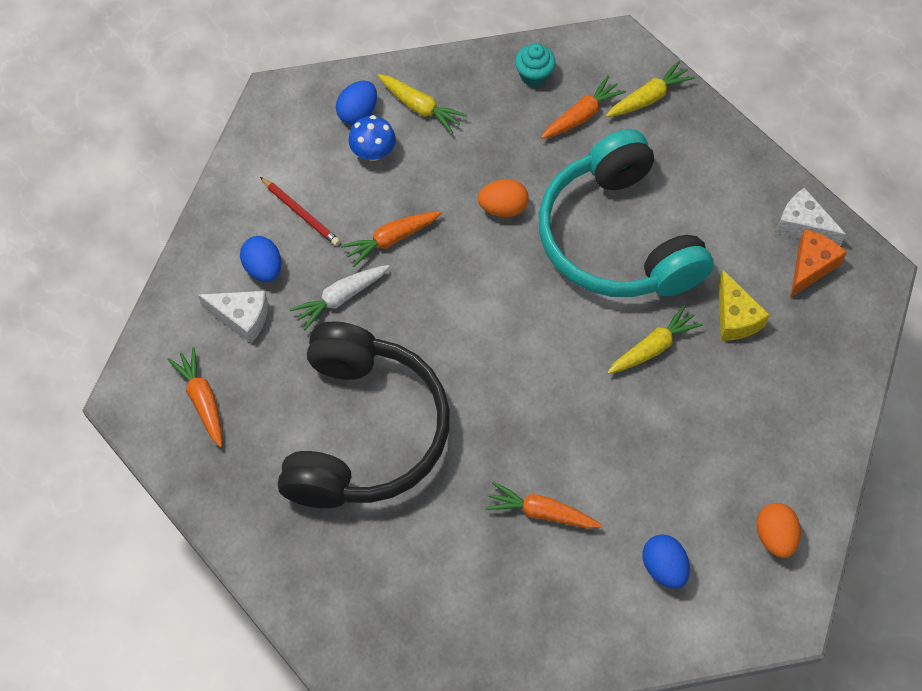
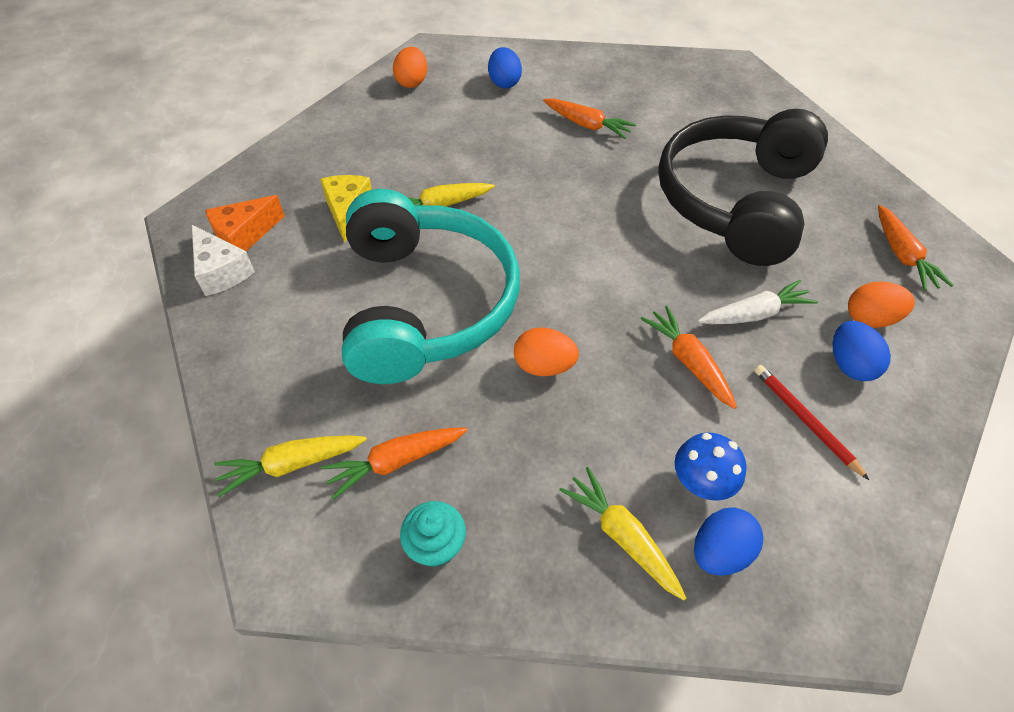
camera: 165 degrees left, 10 degrees down
(242, 318) = (869, 319): white cheese -> orange egg
(391, 239) = (688, 362): orange carrot -> orange carrot turned 105 degrees counterclockwise

